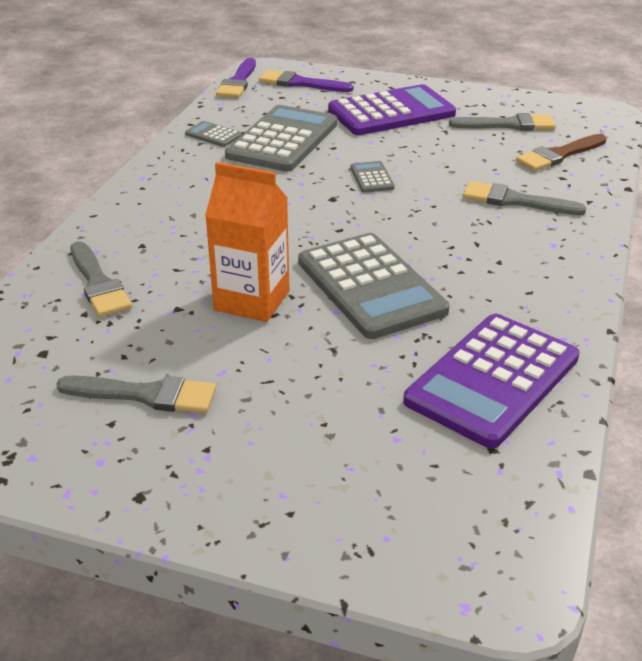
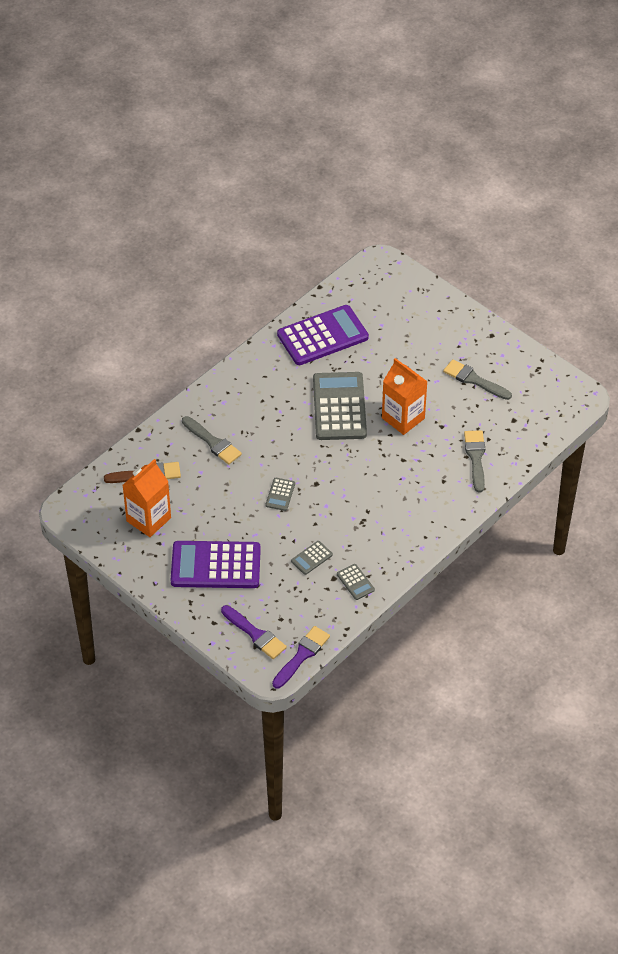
camera: 155 degrees left, 15 degrees up
(282, 140) = (311, 558): grey calculator -> grey calculator, size x0.43
(508, 125) = (148, 519): grey brush -> orange carton

